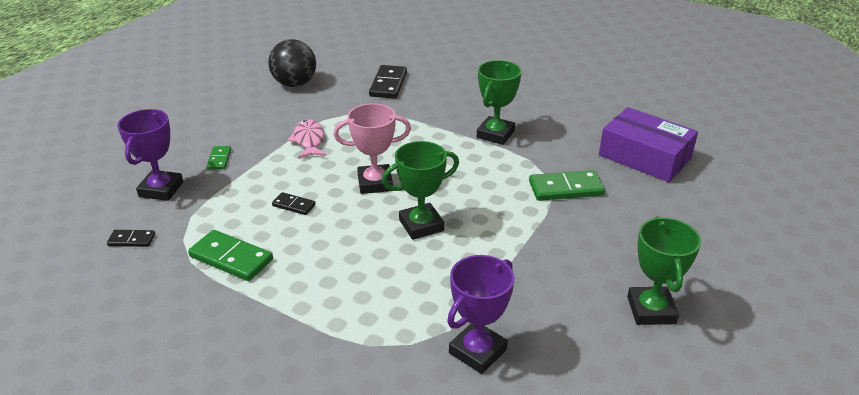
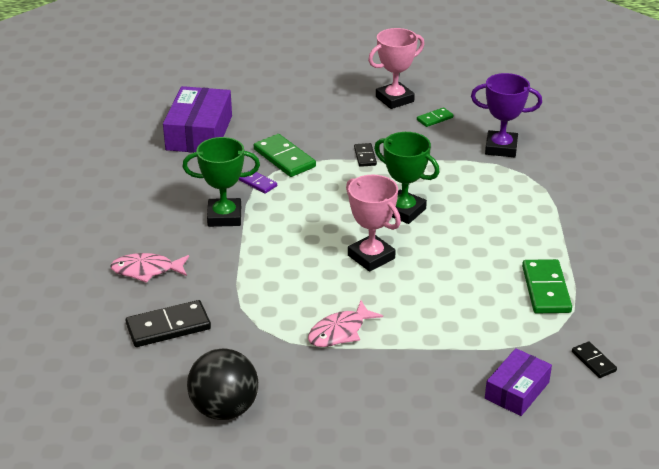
camera: 120 degrees left, 0 degrees up
(161, 189) = (517, 390): purple trophy -> purple box
(219, 159) = (432, 379): green domino -> green domino (435, 119)
(294, 205) = (449, 289): black domino -> black domino (365, 156)
(456, 90) = (146, 270): none -> pink fish
(533, 162) = (258, 183): none -> purple domino
(651, 310) = (394, 99): green trophy -> pink trophy

